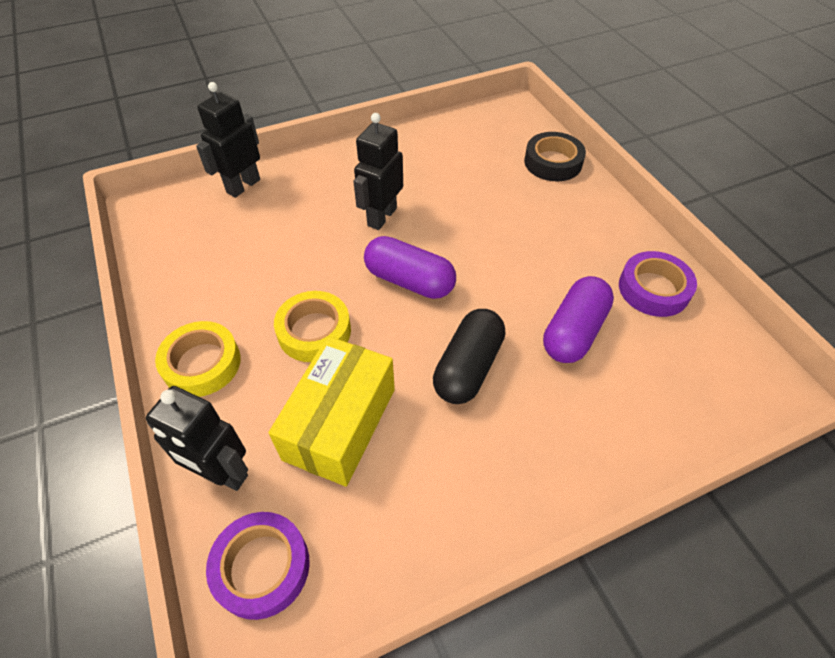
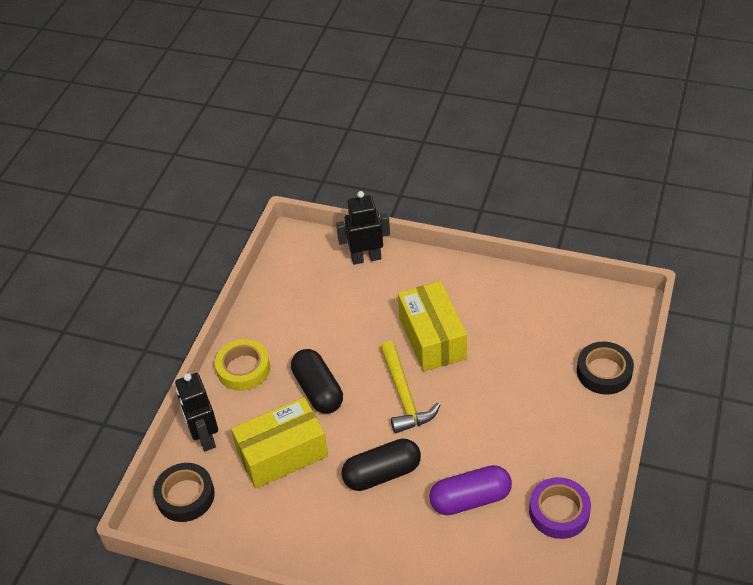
camera: 45 degrees right, 5 degrees down
(262, 567) = (185, 496): purple tape -> black tape
(314, 331) = (318, 390): yellow tape -> black capsule
(381, 217) = (432, 338): black robot -> yellow box
(409, 281) = (404, 396): purple capsule -> yellow hammer

